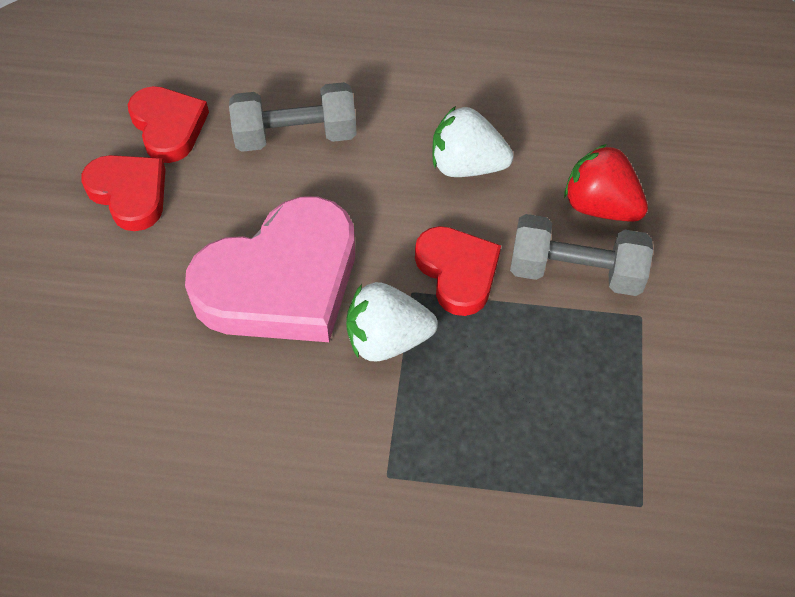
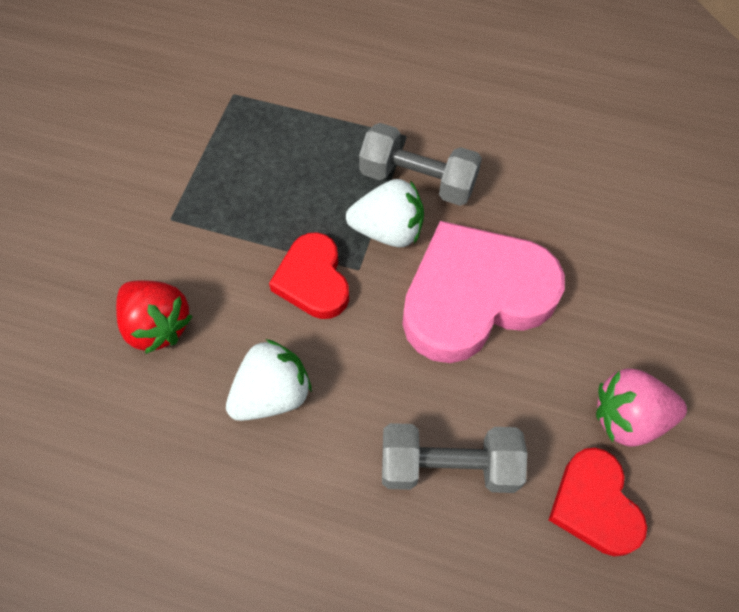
camera: 170 degrees left, 5 degrees up
(129, 194) = (628, 418): red heart -> pink strawberry
(466, 166) = (272, 394): white strawberry -> white strawberry turned 60 degrees counterclockwise
(575, 272) = (208, 264): grey dumbbell -> grey dumbbell (418, 180)

